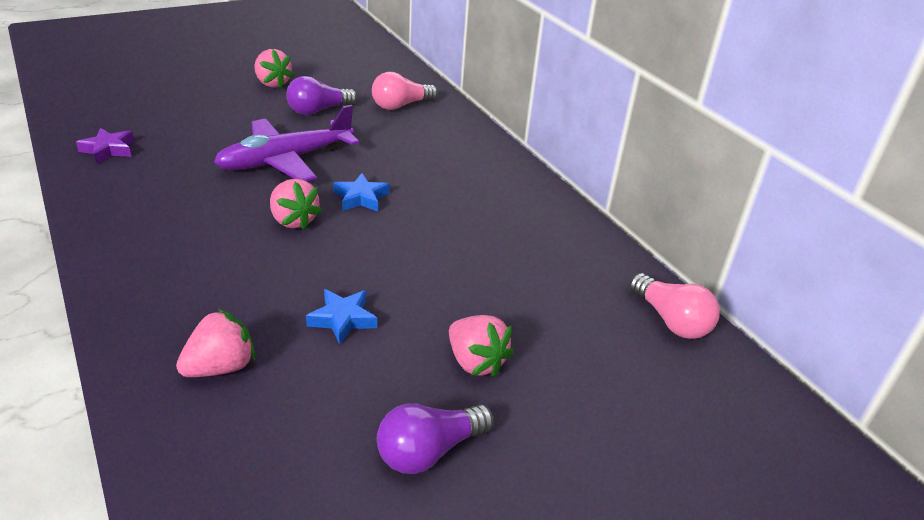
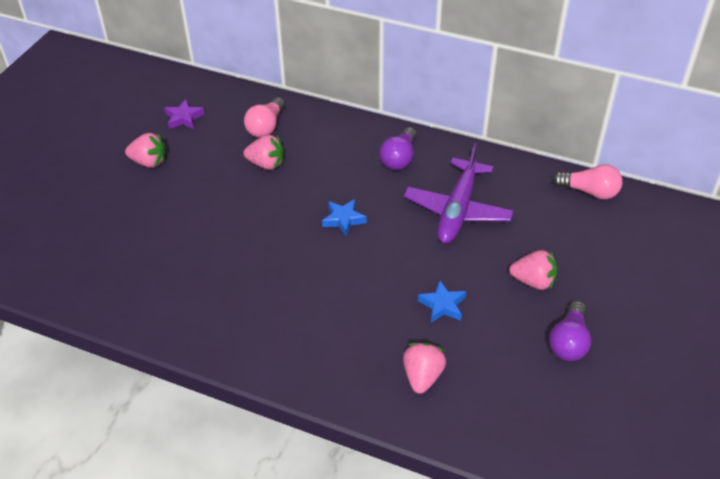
camera: 35 degrees left, 10 degrees up
(108, 150) = (126, 294): purple star -> purple star (184, 118)
(286, 160) = (258, 222): purple plane -> purple plane (458, 210)
(293, 220) = (328, 263): pink strawberry -> pink strawberry (266, 164)
(318, 110) = (218, 166): purple light bulb -> purple light bulb (399, 158)

